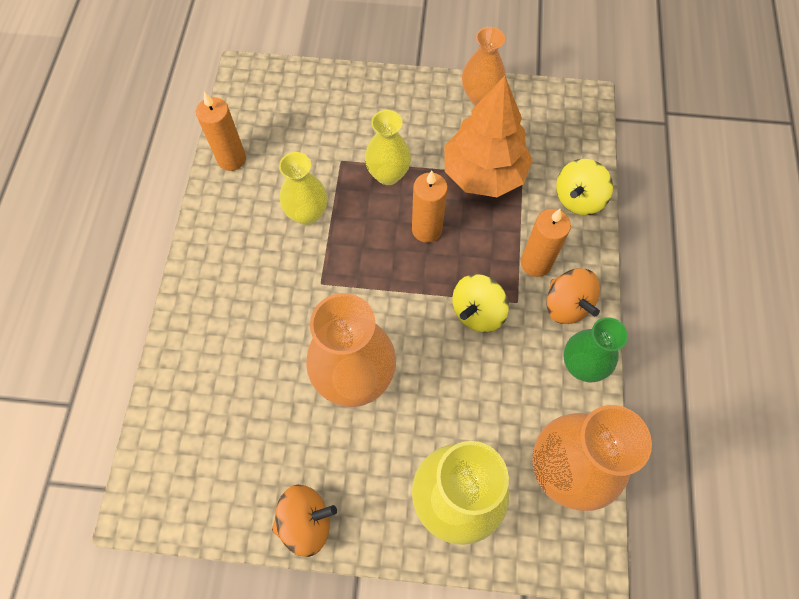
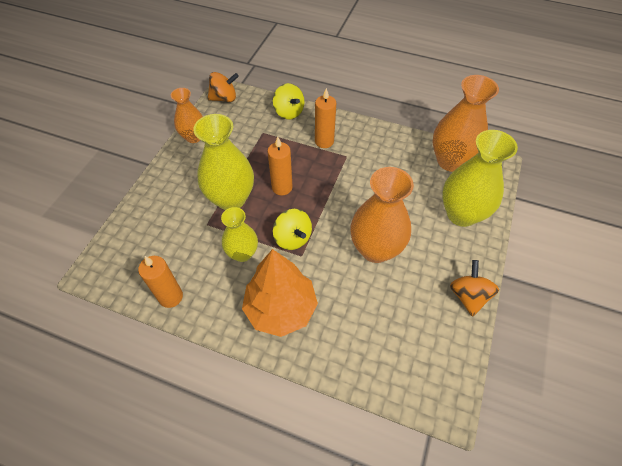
camera: 75 degrees left, 10 degrees down
(388, 174) = (231, 199): yellow vase -> yellow vase, size x1.64
(477, 312) = (347, 176): yellow spinning top -> yellow spinning top (292, 238)
(483, 173) = (252, 149): orange tree -> orange tree (280, 309)
(566, 305) = (355, 135): orange spinning top -> orange spinning top (224, 98)
(582, 365) = (392, 139): green vase -> none

